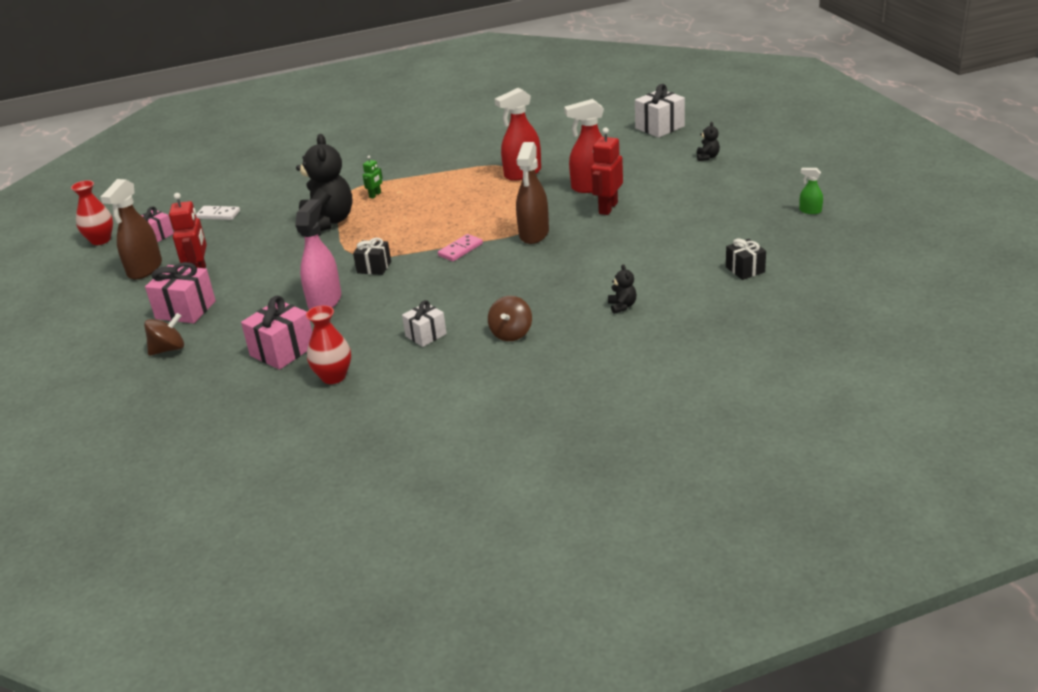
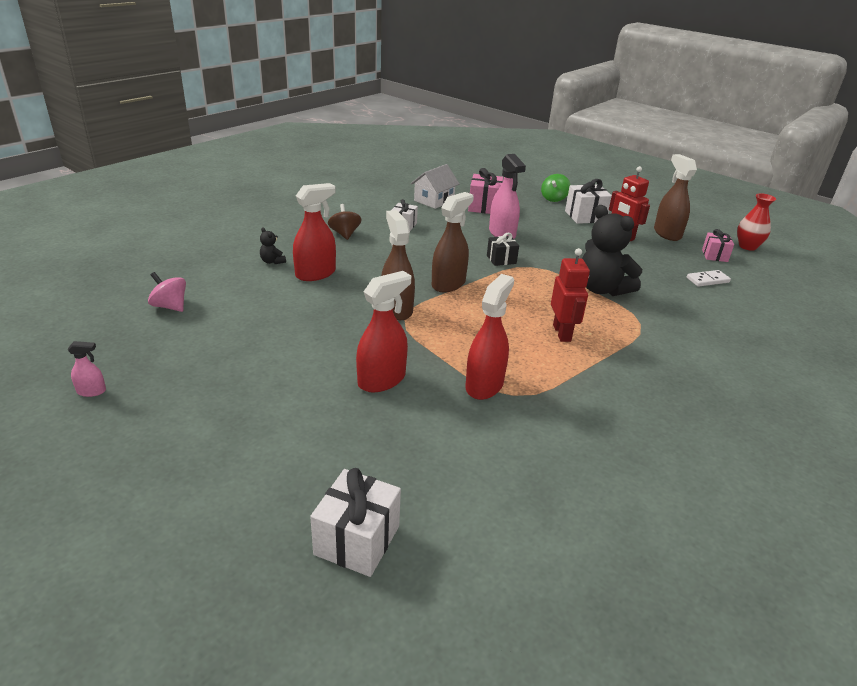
camera: 145 degrees right, 0 degrees up
(168, 349) = (553, 199): brown spinning top -> green spinning top
(185, 310) = (585, 216): pink gift -> white gift
(333, 377) = (434, 200): red vase -> white house
(375, 195) = (606, 324): green robot -> none
(460, 250) = (448, 284): pink domino -> brown spray bottle
(583, 282) = (316, 274): none -> red spray bottle
(608, 208) = (342, 352): red robot -> red robot (562, 333)
(707, 157) = (247, 471): black teddy bear -> none
(745, 269) = (170, 306): black gift -> pink spinning top
(810, 211) = (92, 391): green spray bottle -> pink spray bottle

